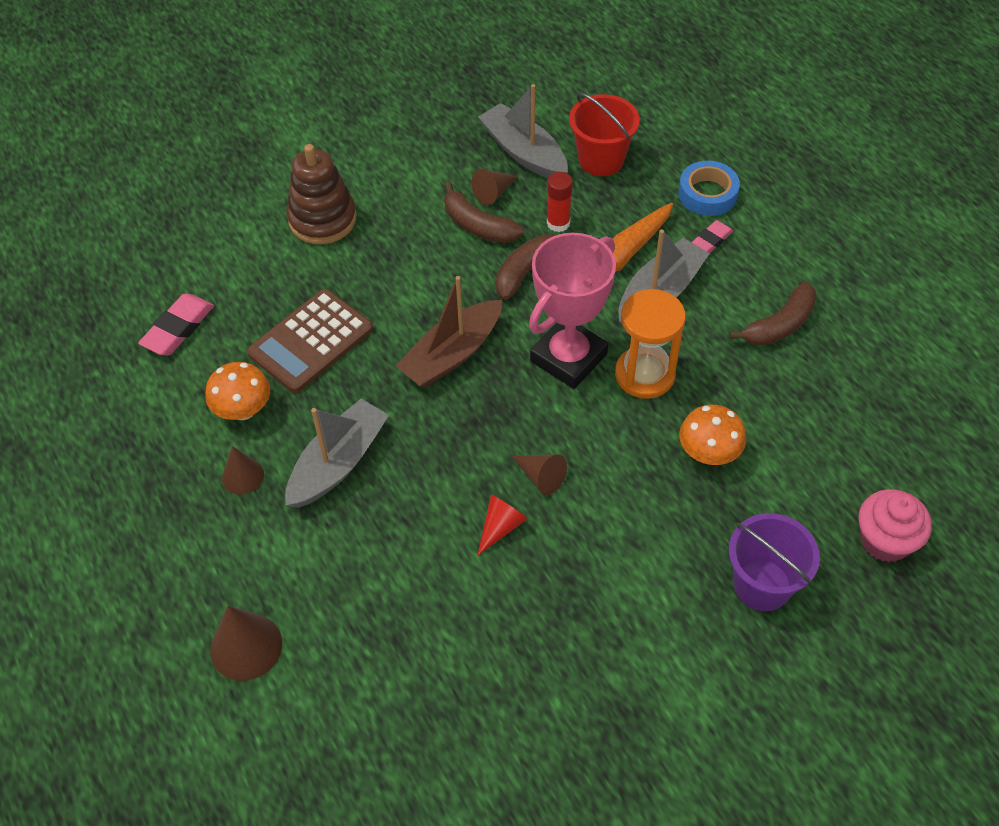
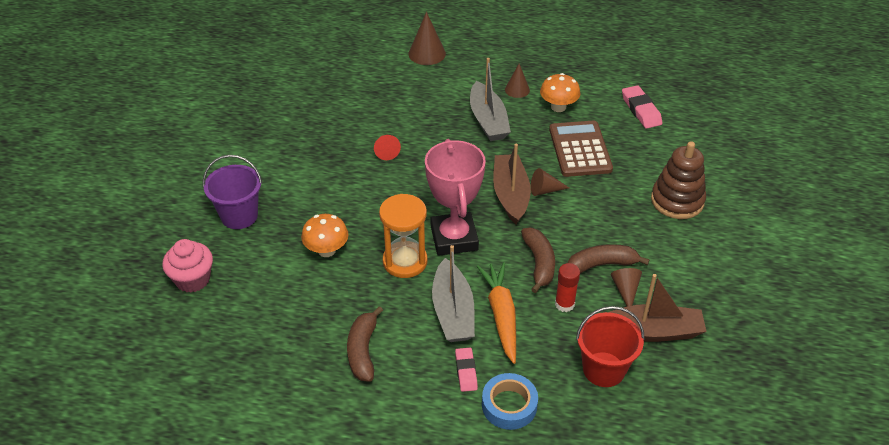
camera: 130 degrees right, 10 degrees down
(524, 152) = (652, 331): grey boat -> brown boat
(541, 477) = (394, 180): brown cone -> brown cone (545, 190)

